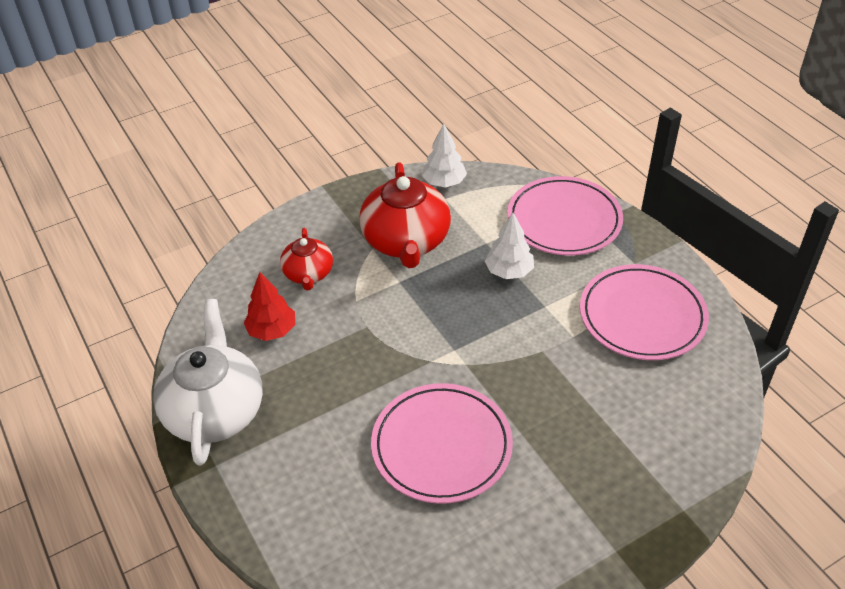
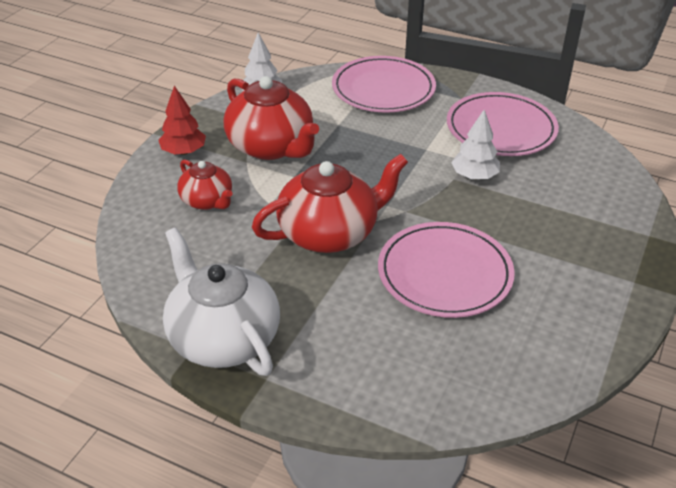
camera: 35 degrees left, 5 degrees down
(272, 330) = (216, 255): red tree -> red tree (183, 152)
(380, 354) = (330, 233): none -> red teapot
(509, 271) = (376, 137): white tree -> white tree (474, 176)

